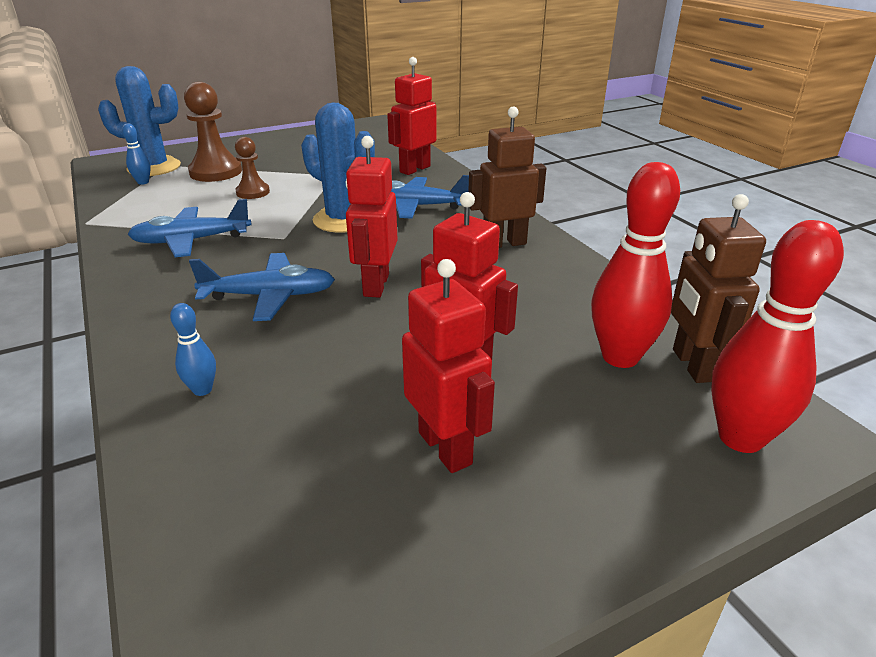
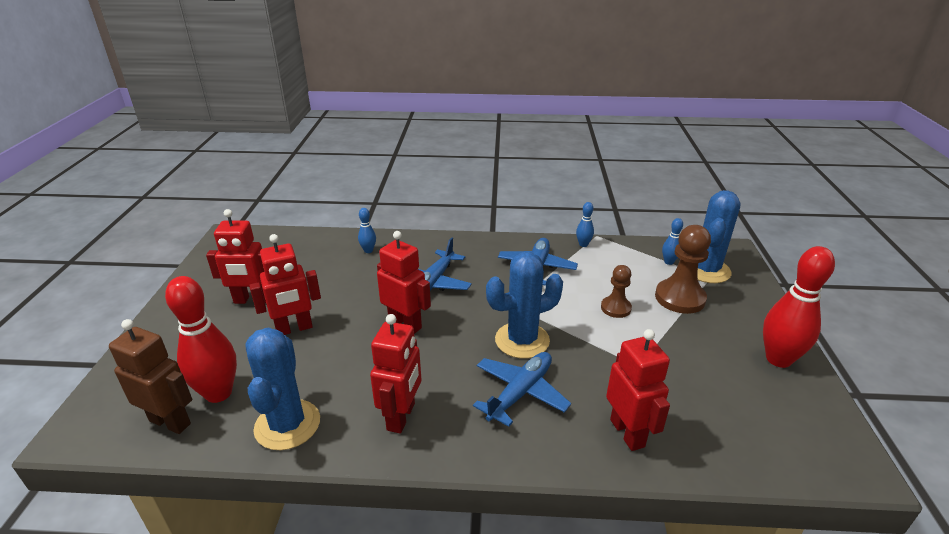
camera: 120 degrees right, 0 degrees up
(114, 226) = (583, 244): none -> blue bowling pin
(504, 243) = (401, 417): brown robot -> red robot
(588, 291) = (287, 425): none -> blue cactus
(740, 438) = (119, 397): red bowling pin -> red bowling pin (778, 359)

